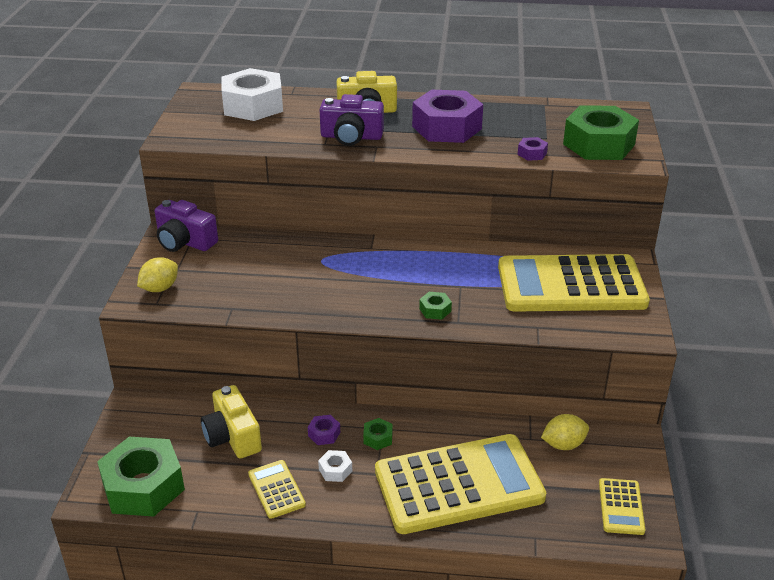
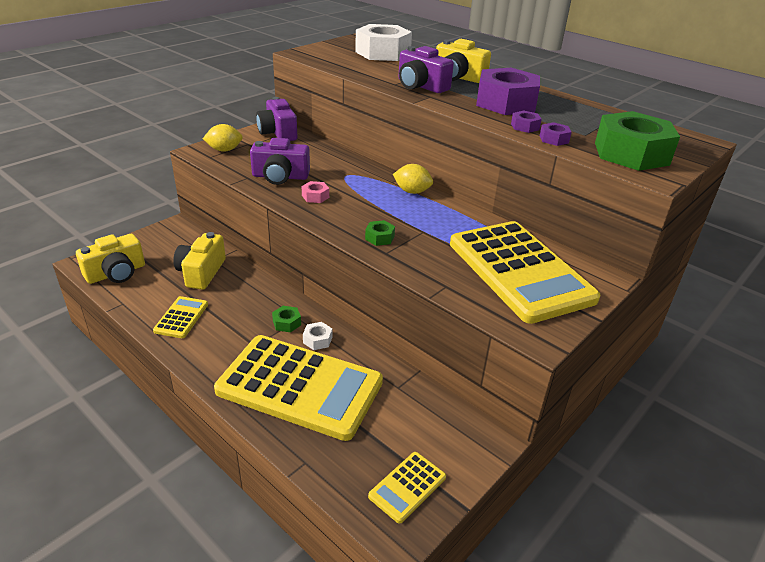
camera: 35 degrees right, 0 degrees up
(143, 486) = (116, 273): green nut -> yellow camera
(263, 292) = (280, 176): none -> purple camera
(324, 434) = (256, 301): purple nut -> purple nut (525, 127)
(326, 297) = (315, 196): none -> pink nut
(335, 470) = (232, 327): white nut -> white nut (317, 340)
(563, 444) = (419, 407): yellow lemon -> yellow lemon (412, 191)
(571, 285) = (519, 271): yellow calculator -> yellow calculator turned 150 degrees counterclockwise

